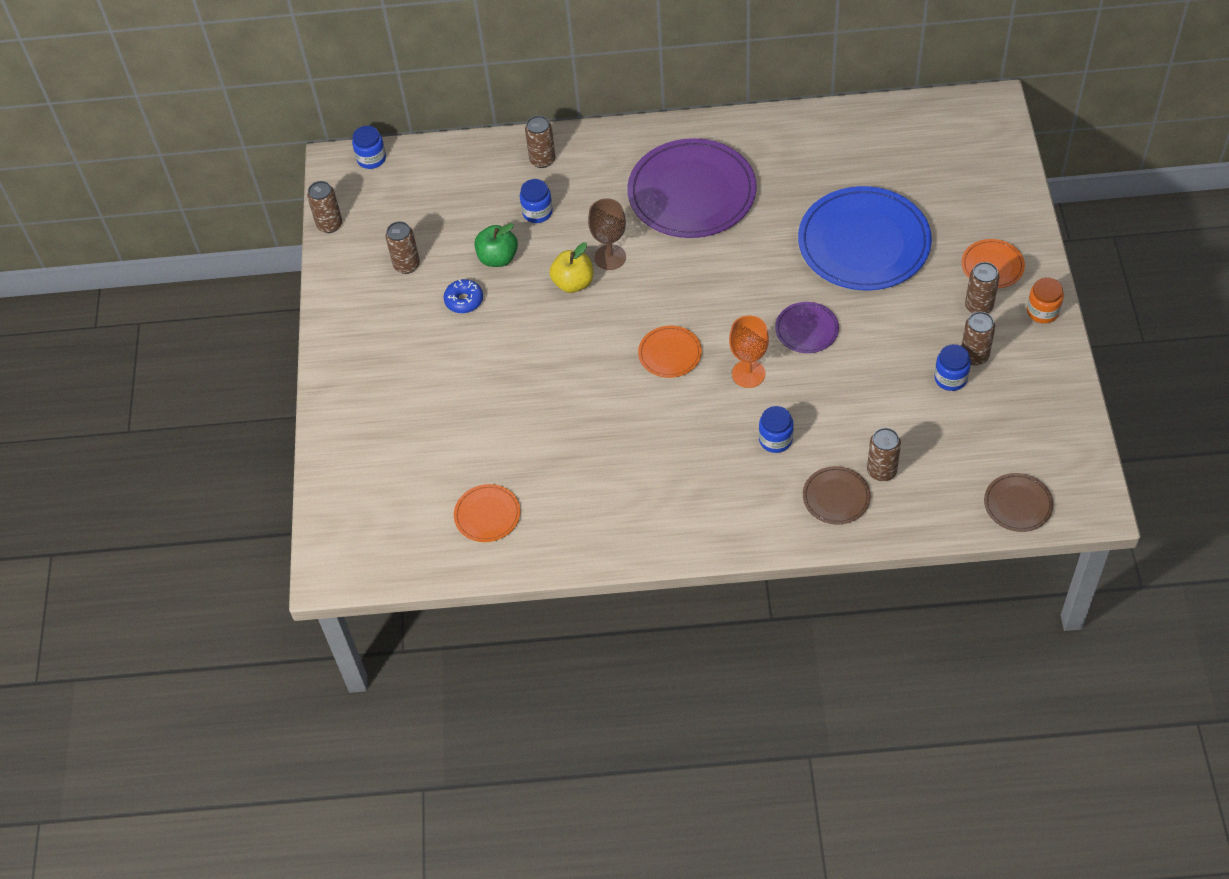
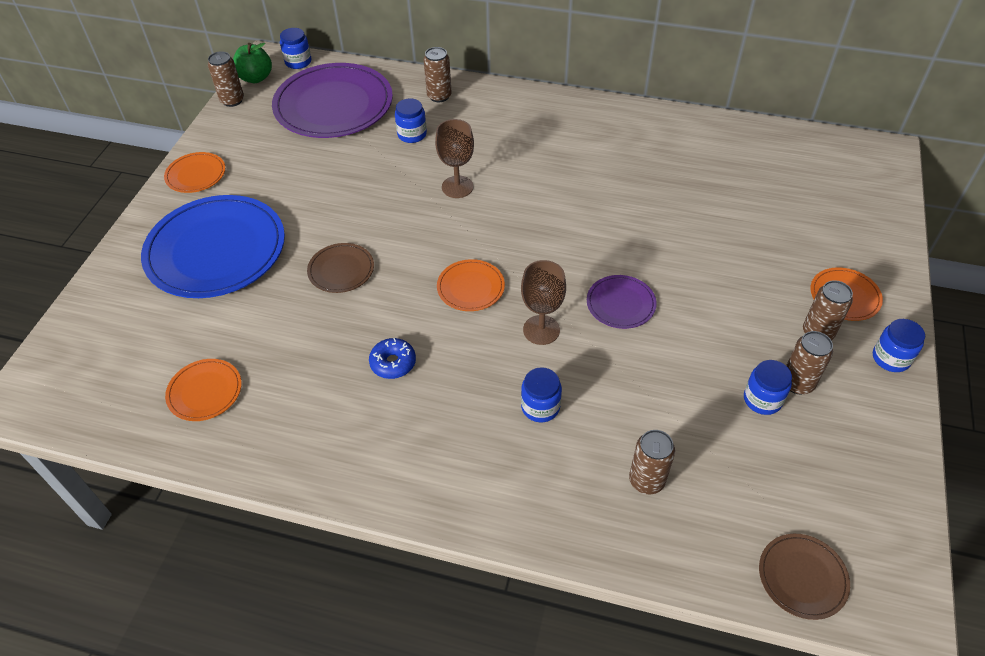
camera: 15 degrees right, 5 degrees down
(346, 318) = (196, 175): none -> orange plate
(406, 265) = (274, 147): brown can -> none
(464, 300) = (305, 188): blue donut -> blue donut (393, 363)
(498, 258) = (356, 161): green apple -> green apple (255, 78)
(573, 283) = (411, 199): yellow apple -> none
(692, 192) = (560, 153): purple plate -> purple plate (333, 105)
(748, 374) = (541, 330): orange goblet -> brown goblet
(836, 497) = (582, 494): brown plate -> brown plate (341, 270)
(864, 242) = (712, 238): blue plate -> blue plate (216, 250)
(1042, 311) = (891, 358): orange jar -> blue jar

